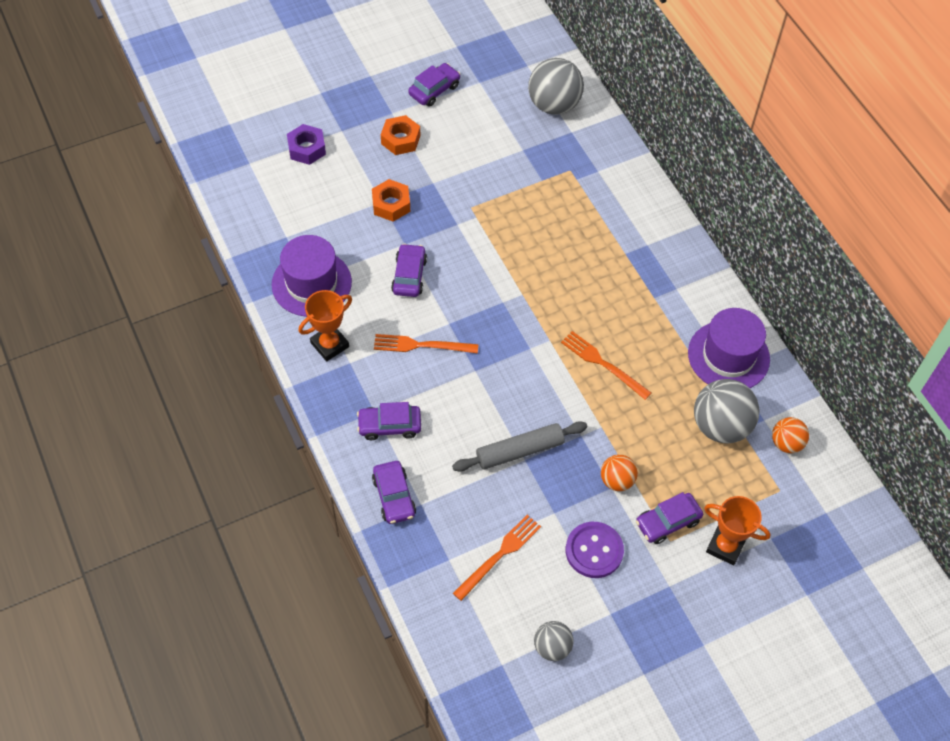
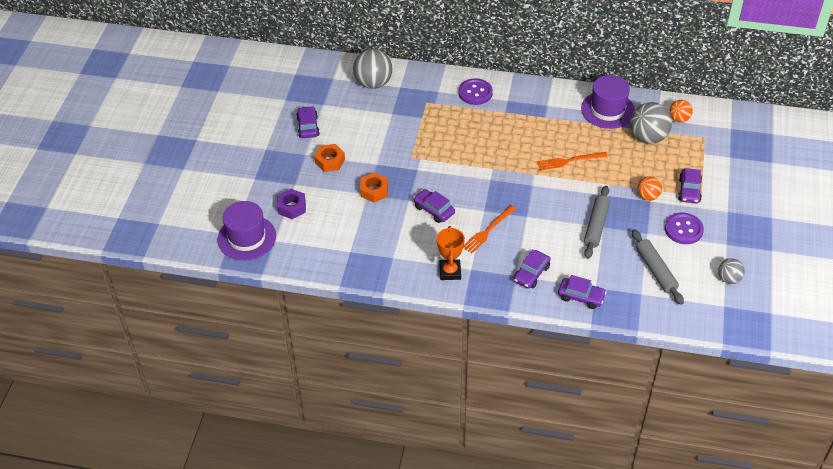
camera: 50 degrees left, 10 degrees down
(311, 283) = (397, 257): purple hat -> purple hat (246, 237)
(499, 555) = (656, 270): orange fork -> grey rolling pin
(629, 206) = (475, 93): none -> purple button
(725, 546) = (721, 176): orange trophy -> none

